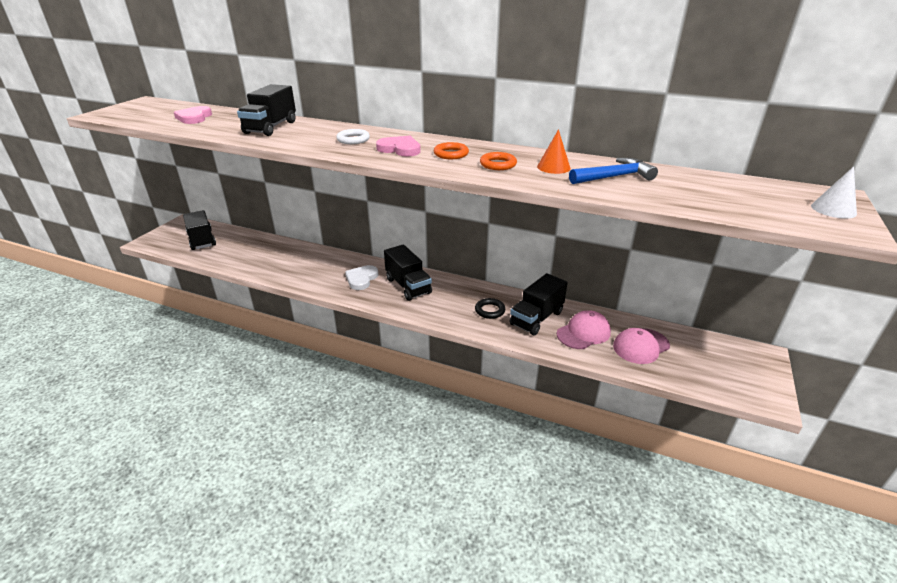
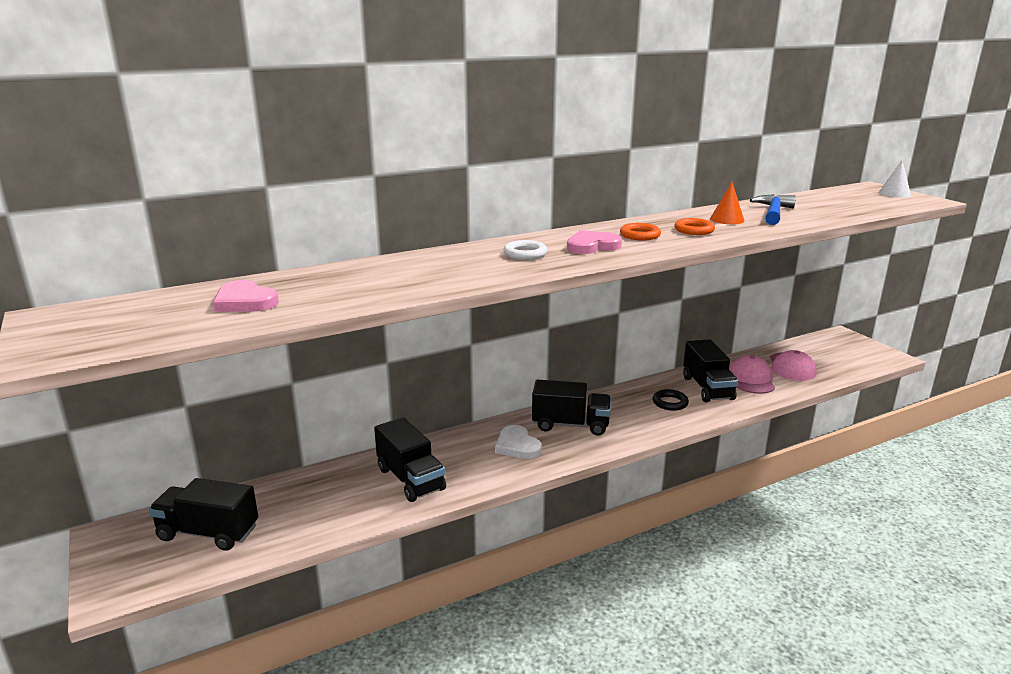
camera: 50 degrees left, 10 degrees down
(270, 127) = (396, 275): black truck -> black truck (410, 479)

